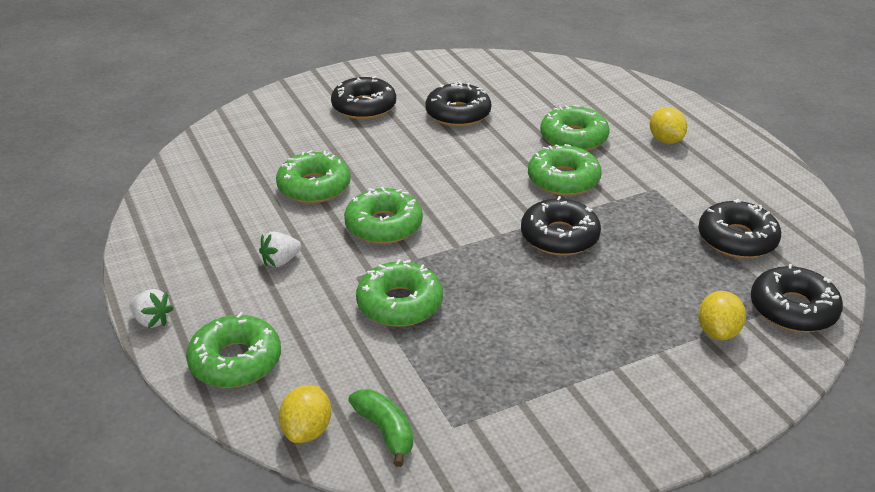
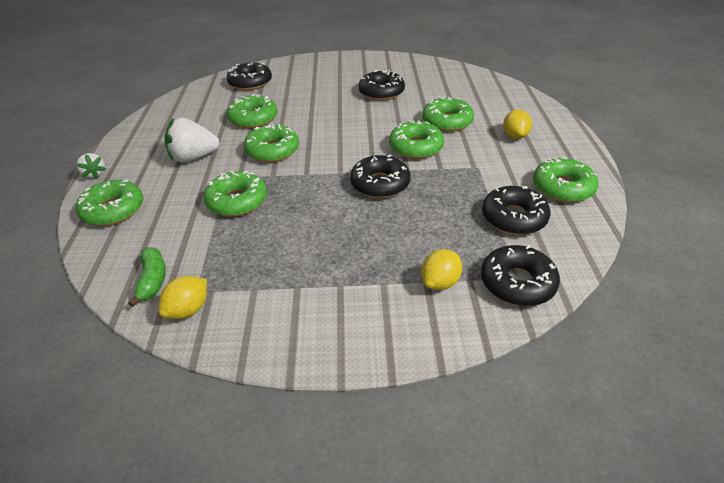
camera: 25 degrees right, 5 degrees up
(281, 261) = (194, 157): white strawberry -> white strawberry, size x1.80
(307, 430) = (110, 265): yellow lemon -> yellow lemon (188, 310)
(364, 107) = (326, 78): black donut -> black donut (250, 83)
(761, 191) = (562, 187): none -> green donut

